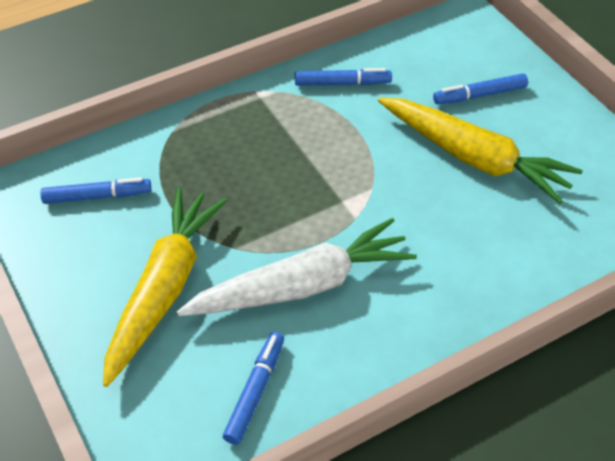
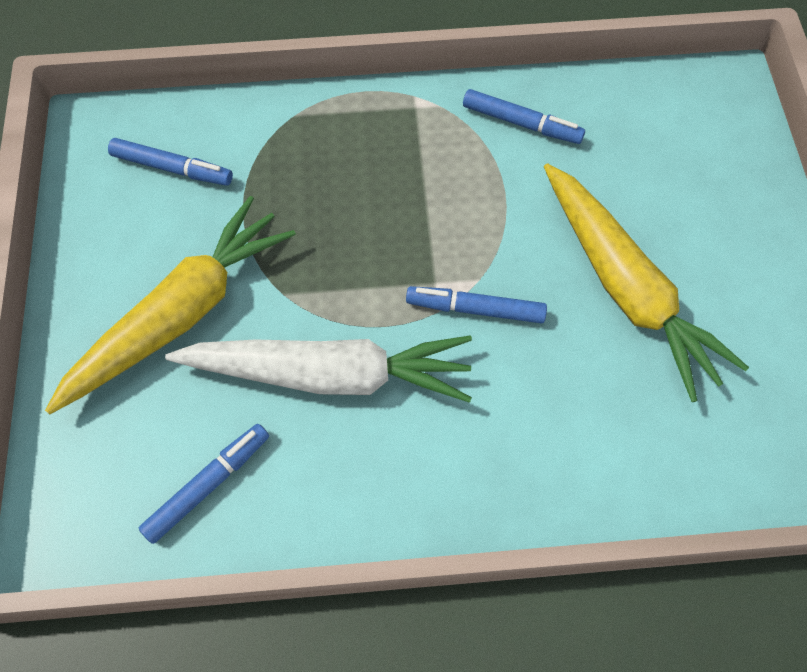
camera: 25 degrees right, 15 degrees up
(479, 95) = (683, 202): blue marker -> blue marker (475, 309)

